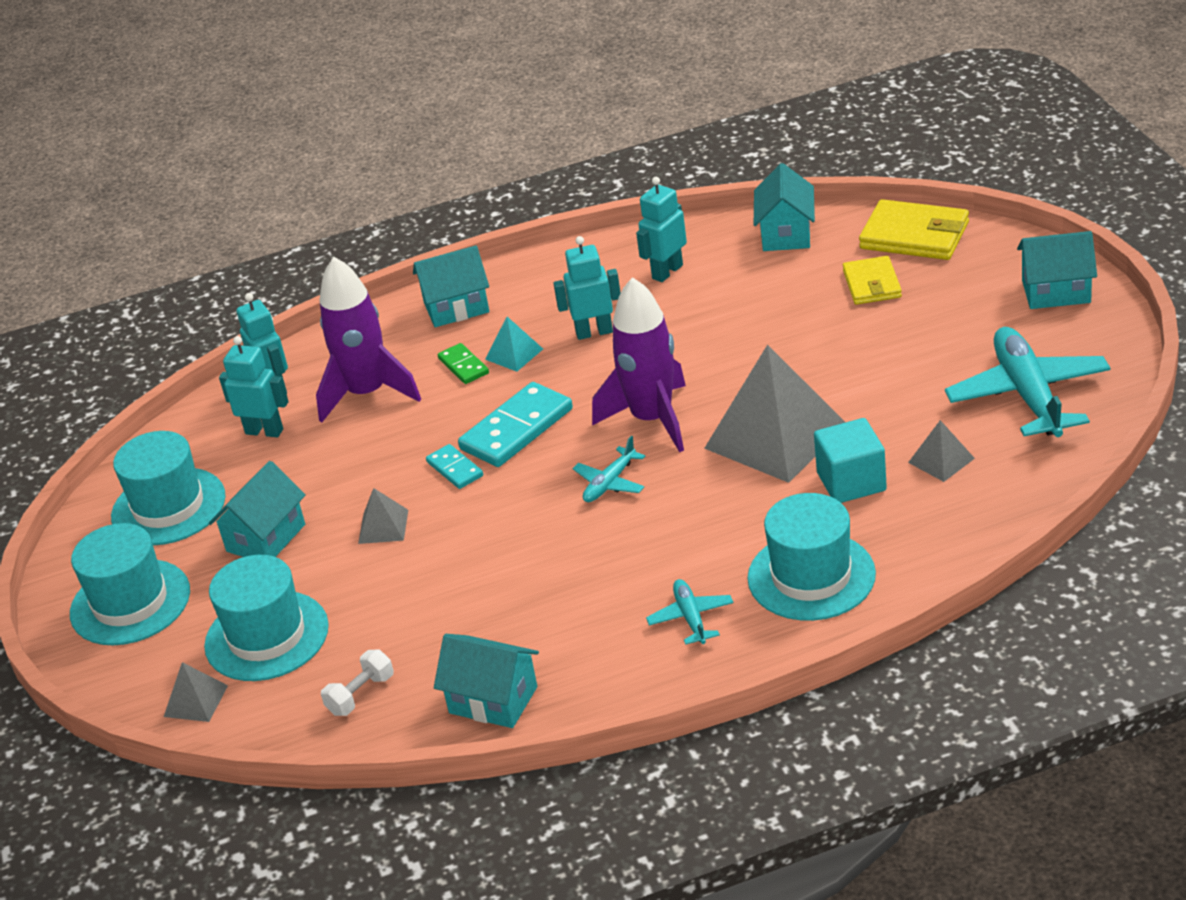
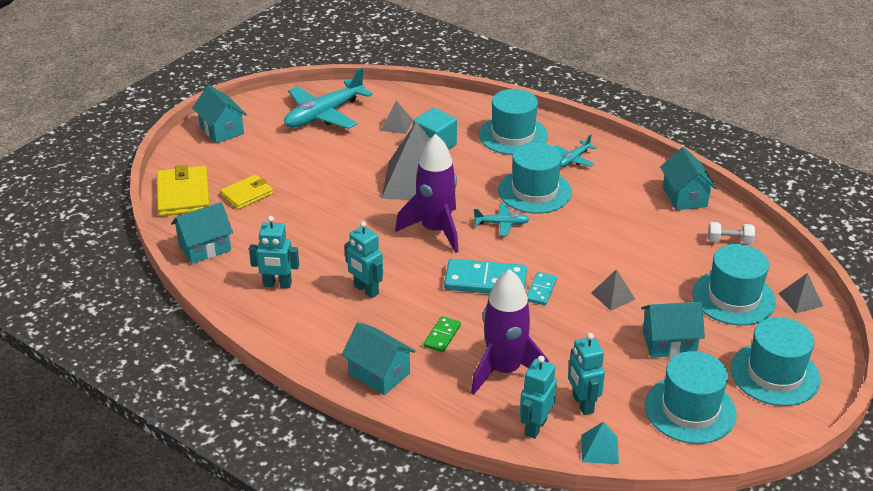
camera: 130 degrees left, 0 degrees up
(514, 354) = (413, 317): turquoise pyramid -> turquoise pyramid (600, 449)
(651, 542) = (534, 191): none -> turquoise hat

